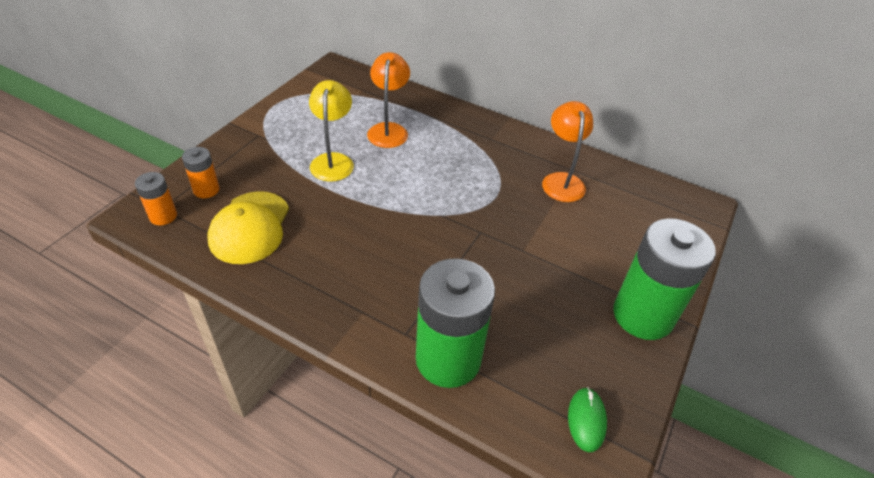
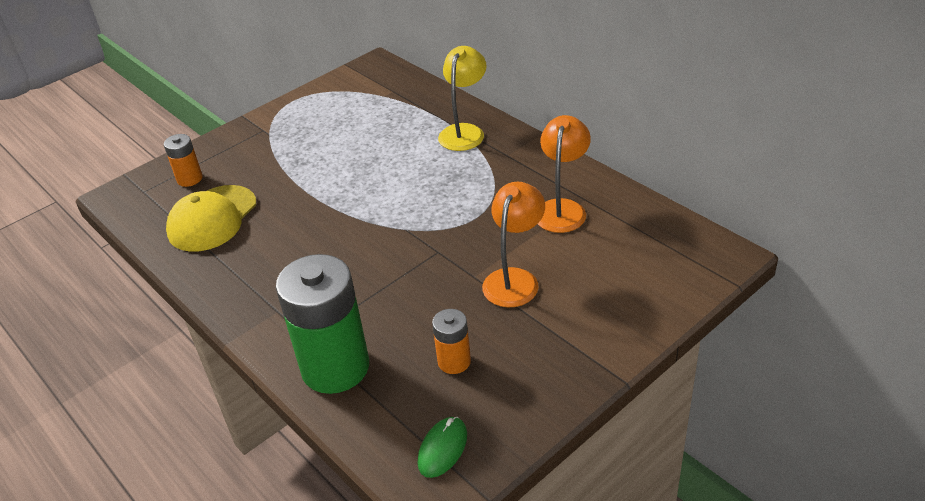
camera: 25 degrees right, 5 degrees down
(163, 216) = (141, 199): orange battery -> orange battery (454, 361)
(333, 161) = (323, 162): yellow lamp -> yellow lamp (464, 132)
(388, 130) = (397, 135): orange lamp -> orange lamp (514, 279)
(642, 315) = (569, 361): green battery -> none

